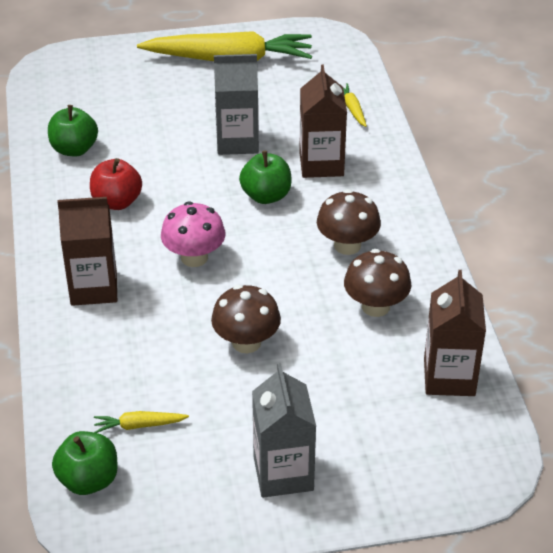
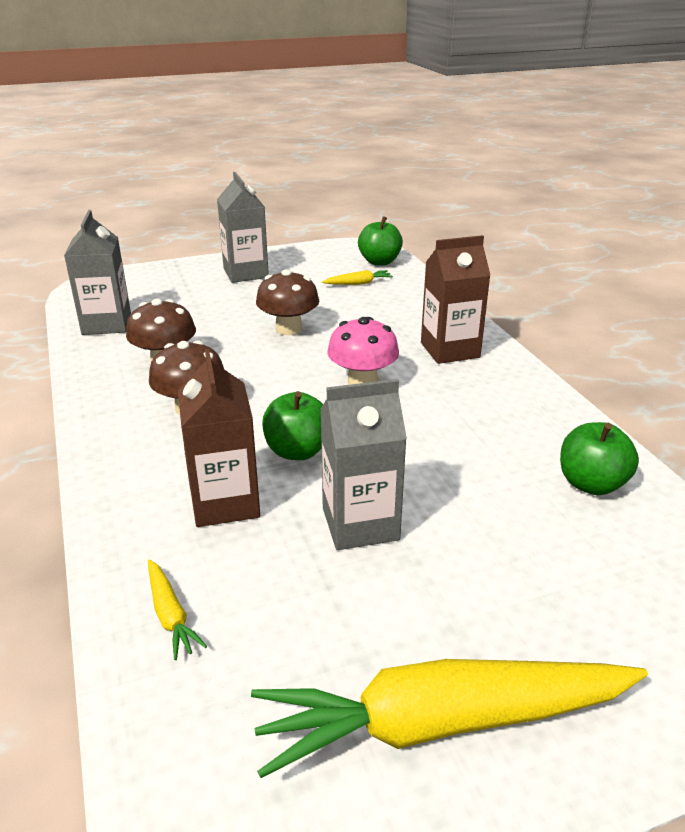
camera: 170 degrees right, 10 degrees down
(117, 202) = (482, 424): red apple -> none
(449, 377) = (107, 324): brown carton -> grey carton

